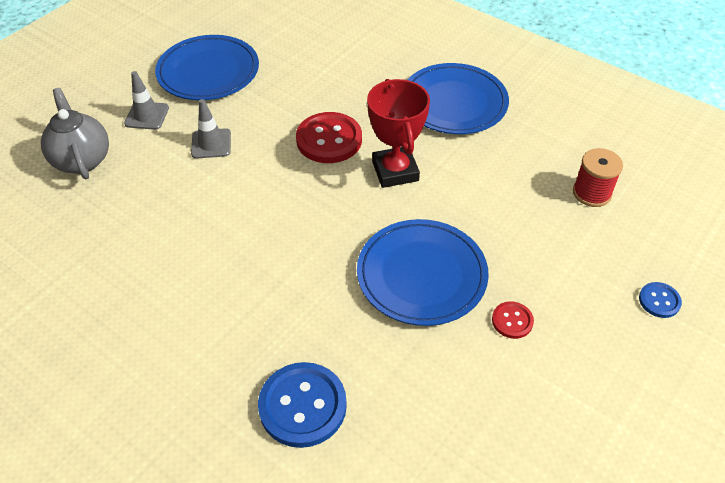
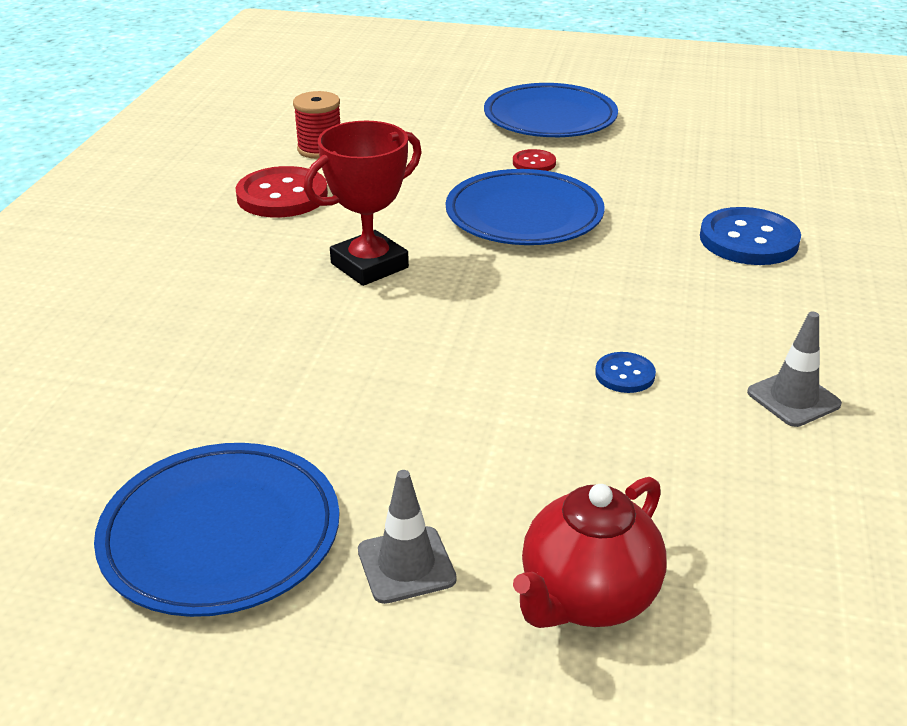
camera: 115 degrees left, 15 degrees down
(82, 160) = (587, 598): grey teapot -> red teapot
(211, 144) = (427, 446): grey traffic cone -> grey traffic cone (793, 398)
(329, 140) = (339, 332): red button -> red button (282, 196)
(454, 103) = (195, 252): blue plate -> blue plate (550, 118)
(659, 301) = (444, 109): blue button -> blue button (624, 374)

